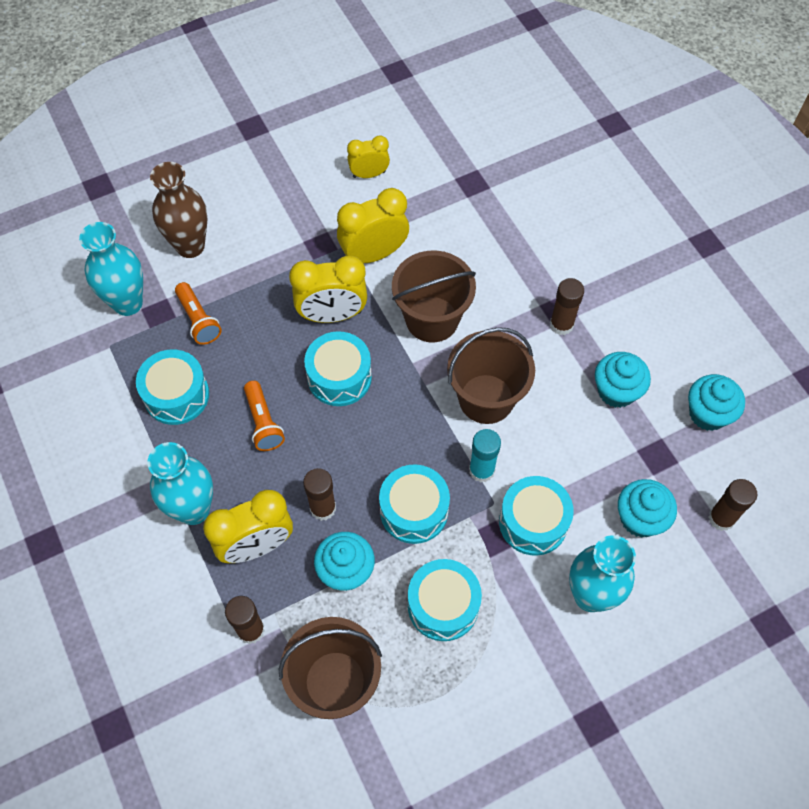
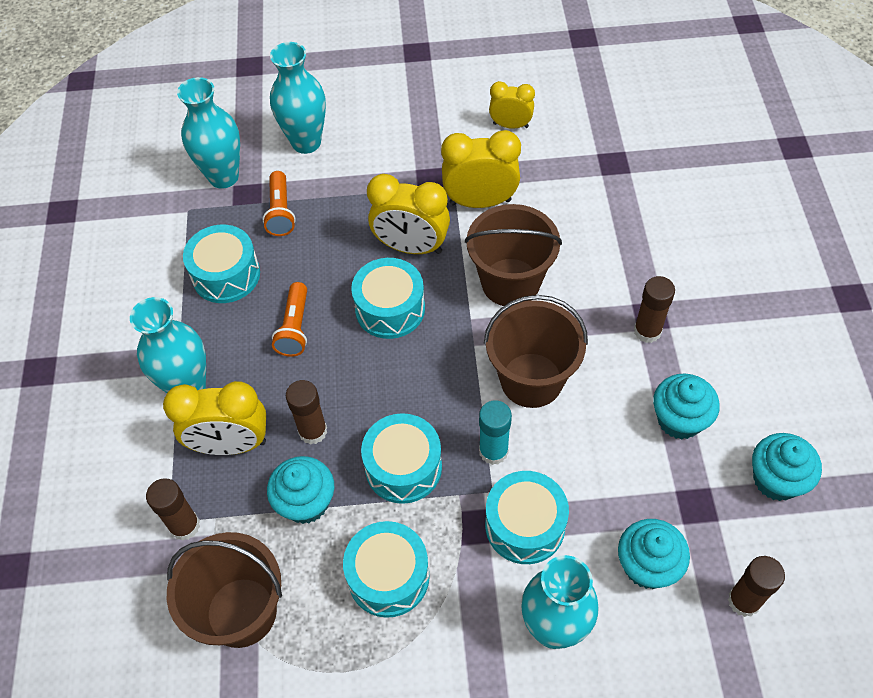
camera: 25 degrees right, 5 degrees down
(190, 246) = (306, 142): brown vase -> turquoise vase

